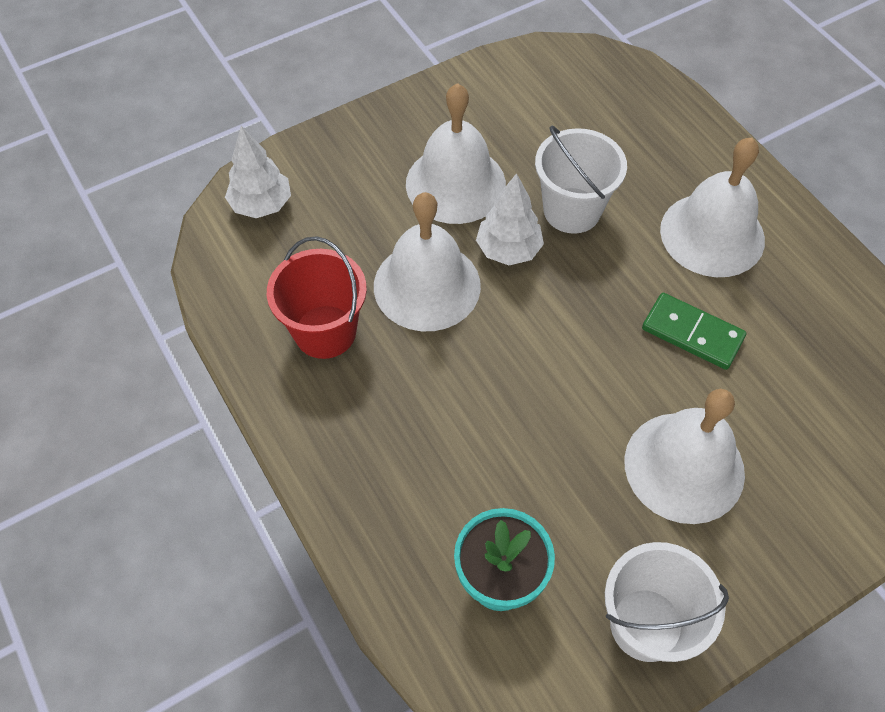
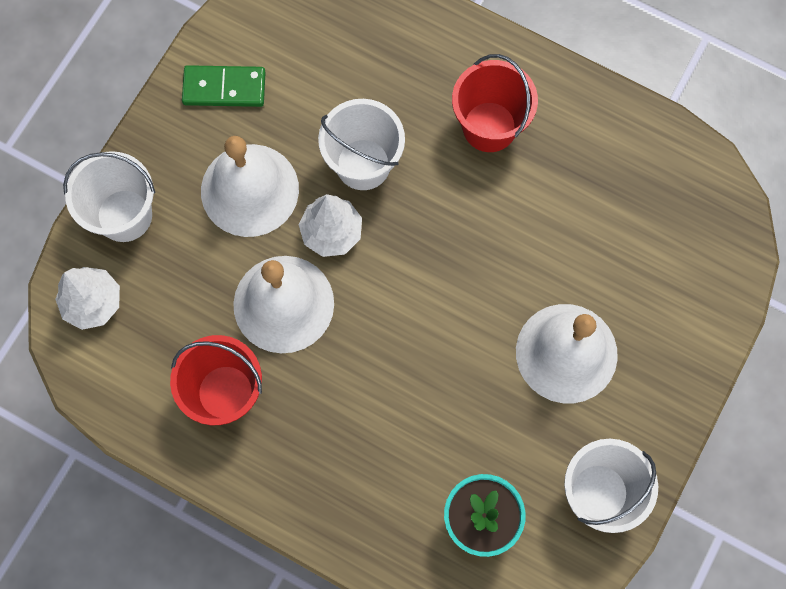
camera: 30 degrees left, 15 degrees up
(334, 154) = (124, 215): none -> white bucket
(692, 333) = (518, 231): green domino -> green domino (224, 88)
(712, 234) = (489, 127): white bell -> red bucket

